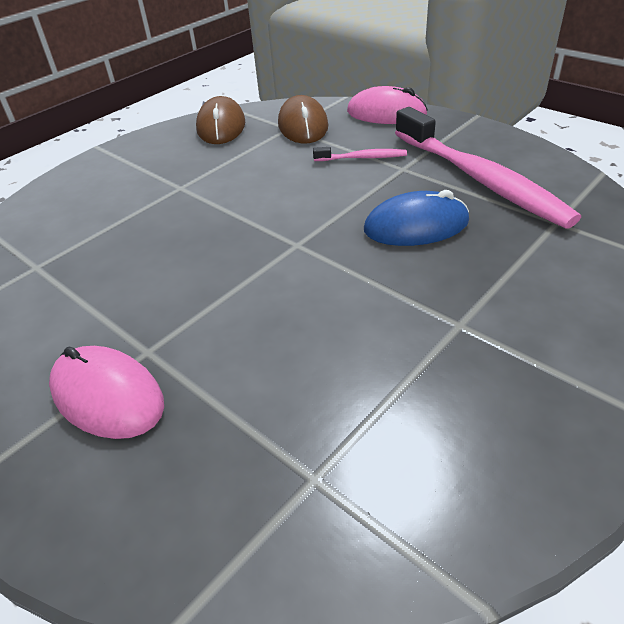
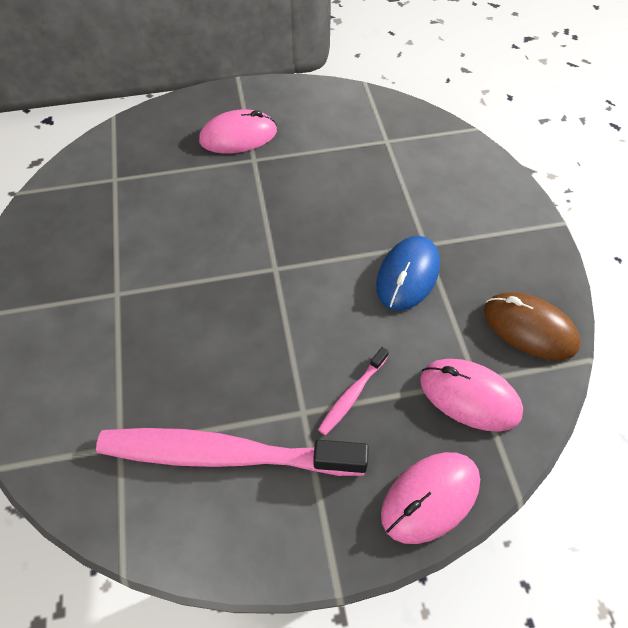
camera: 125 degrees right, 15 degrees up
(303, 125) = (469, 396): brown mouse -> pink mouse
(416, 226) = (218, 349): blue mouse -> blue mouse (407, 275)

